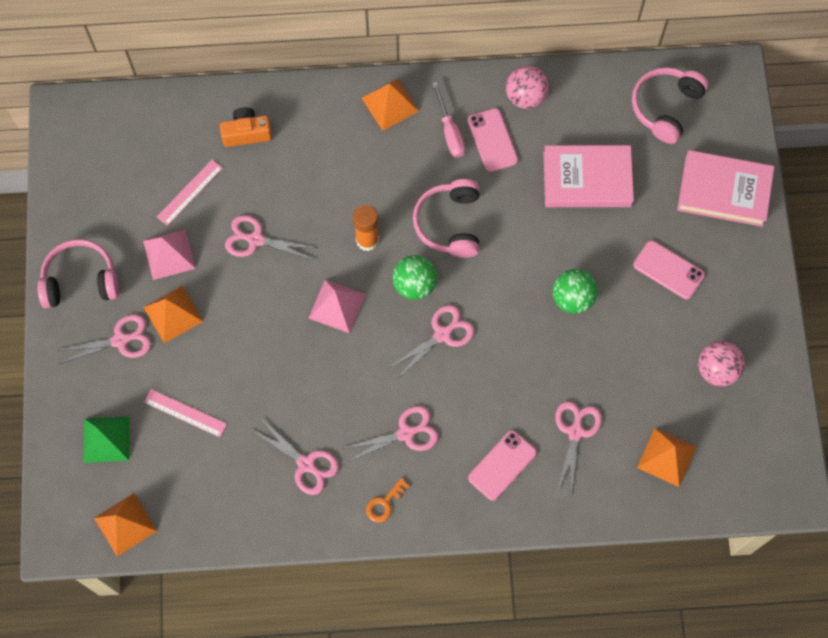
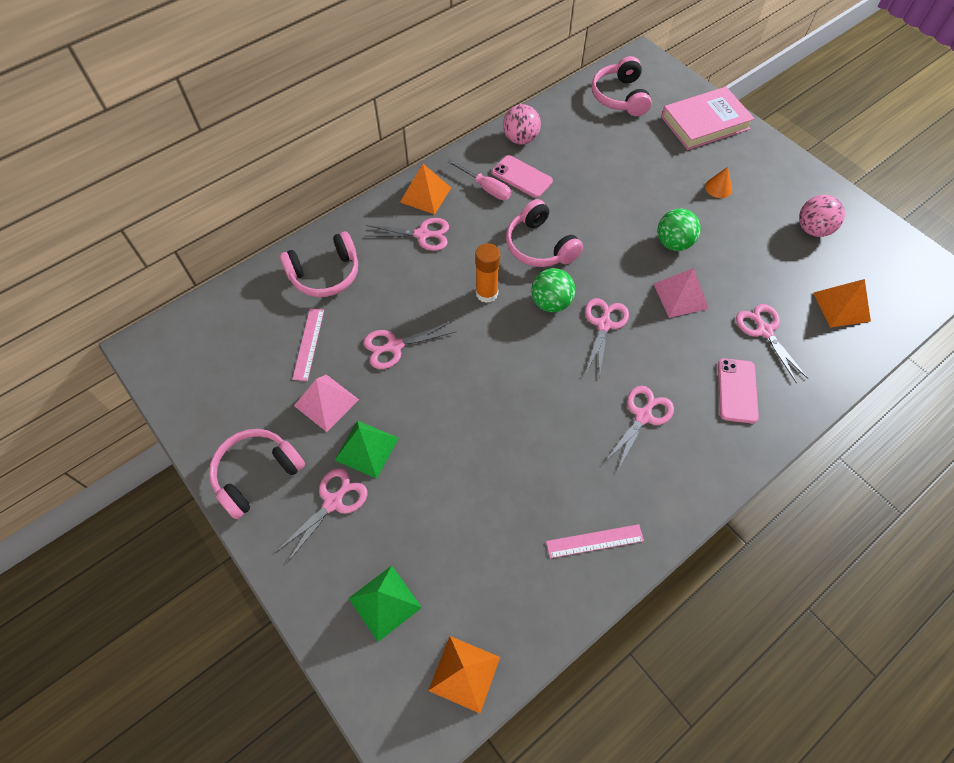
camera: 35 degrees left, 10 degrees down
(173, 314) = (366, 449): orange pyramid -> green pyramid
(185, 413) = (442, 526): pink ruler -> pink ruler (594, 541)
(246, 133) = (325, 274): orange camera -> pink headphones
(306, 464) = (584, 497): pink scissors -> pink scissors (422, 234)
(337, 306) = (503, 355): pink pyramid -> pink pyramid (680, 296)
(384, 503) = (677, 484): orange key -> none
(587, 179) = (610, 164): pink book -> none
(668, 270) = (718, 187): pink phone -> orange cone

